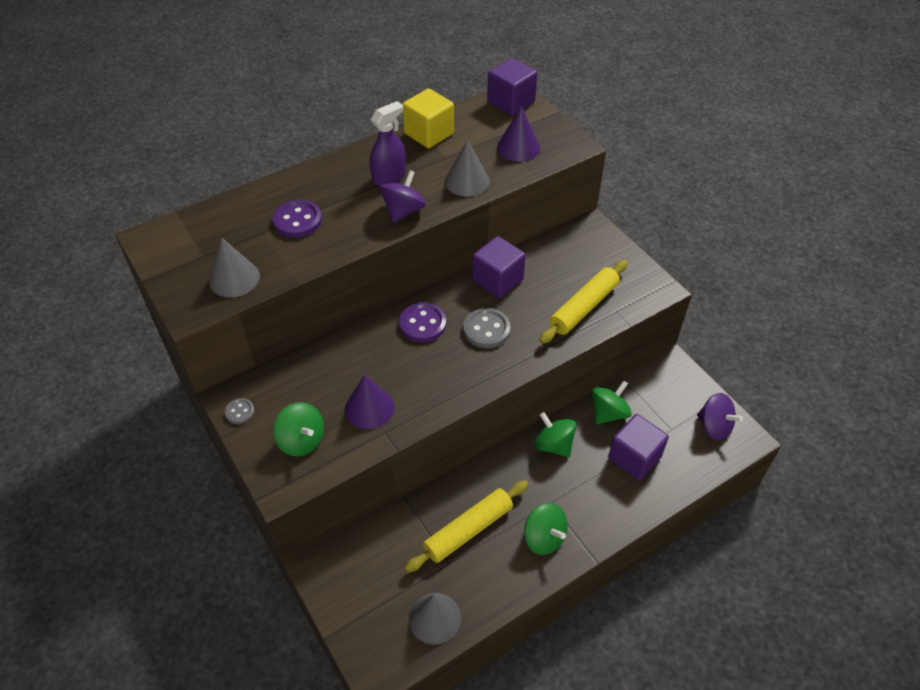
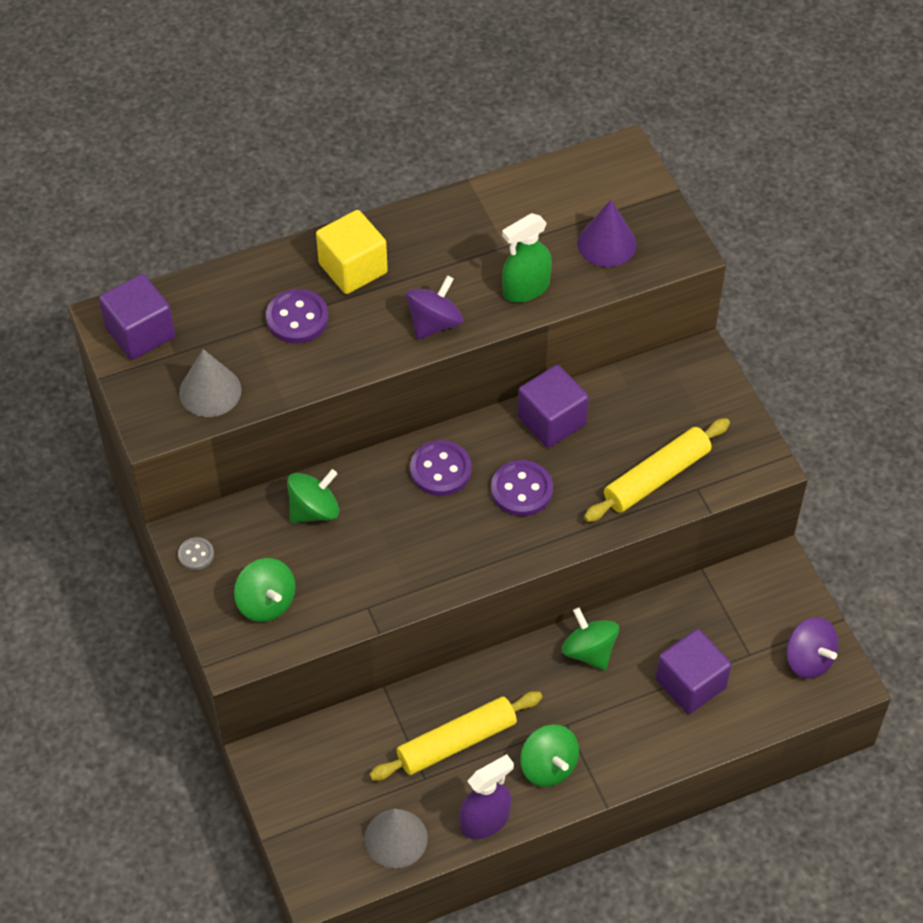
camera: 10 degrees right, 5 degrees up
(369, 408) = (354, 573): purple cone -> none
(389, 176) = (425, 267): purple spray bottle -> purple spray bottle (485, 820)
(429, 133) = (490, 204): yellow cube -> yellow cube (353, 268)
(467, 181) = (526, 288): grey cone -> green spray bottle
(486, 329) = (521, 490): grey button -> purple button
(511, 102) = (614, 165): purple cube -> purple cube (140, 333)
(608, 413) = (672, 619): green spinning top -> green spinning top (314, 510)

